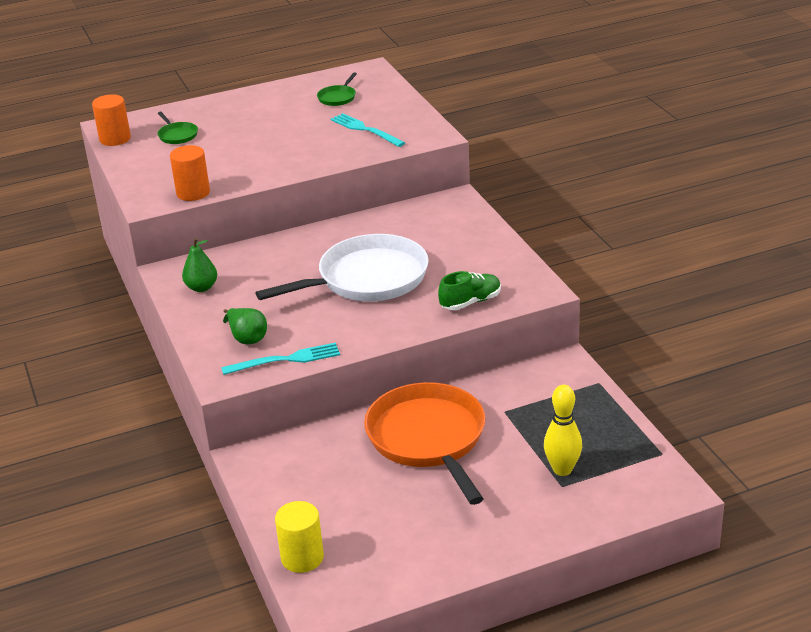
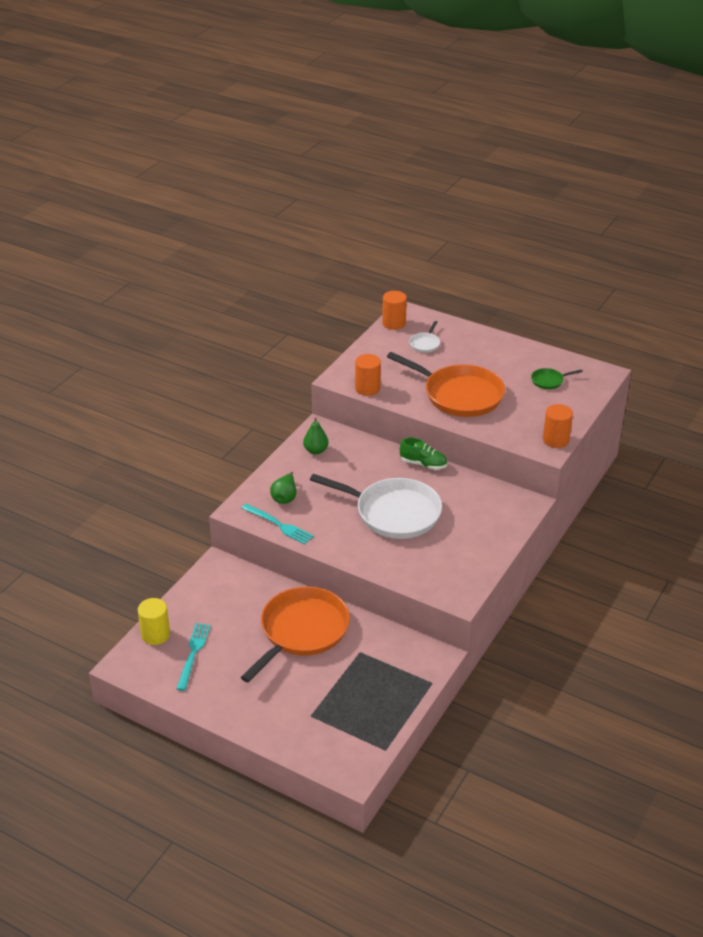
camera: 50 degrees right, 5 degrees up
(177, 135) = (425, 344): green pan -> white pan
(285, 148) = (459, 395): none -> orange pan
(365, 130) = (521, 415): turquoise fork -> turquoise fork (193, 653)
(426, 127) = (555, 440): none -> orange cylinder
(470, 302) = (414, 572): green shoe -> green shoe (423, 464)
(562, 469) = (326, 708): yellow bowling pin -> none

